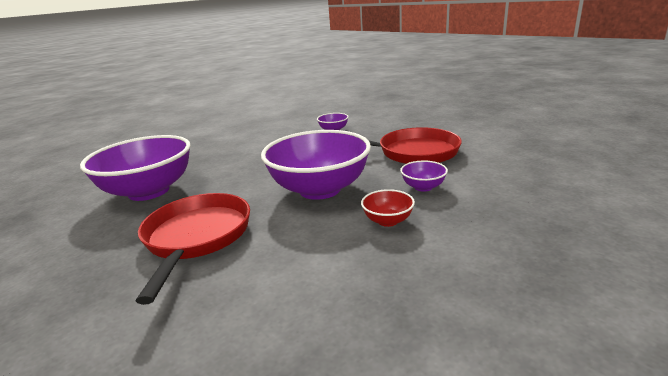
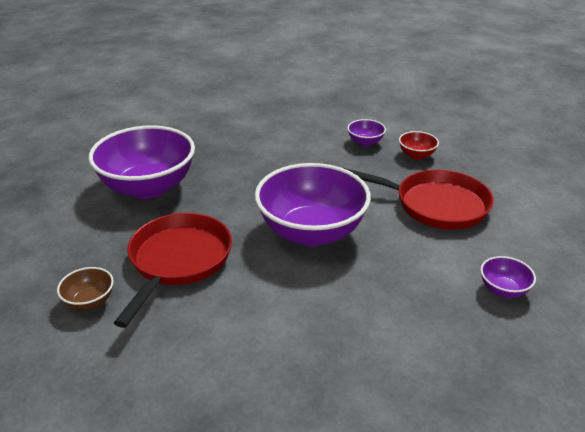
camera: 15 degrees right, 10 degrees up
(101, 295) = (89, 301): none -> brown bowl
(388, 221) = (358, 293): red bowl -> red bowl (416, 155)
(423, 187) = (417, 259): purple bowl -> purple bowl (503, 290)

